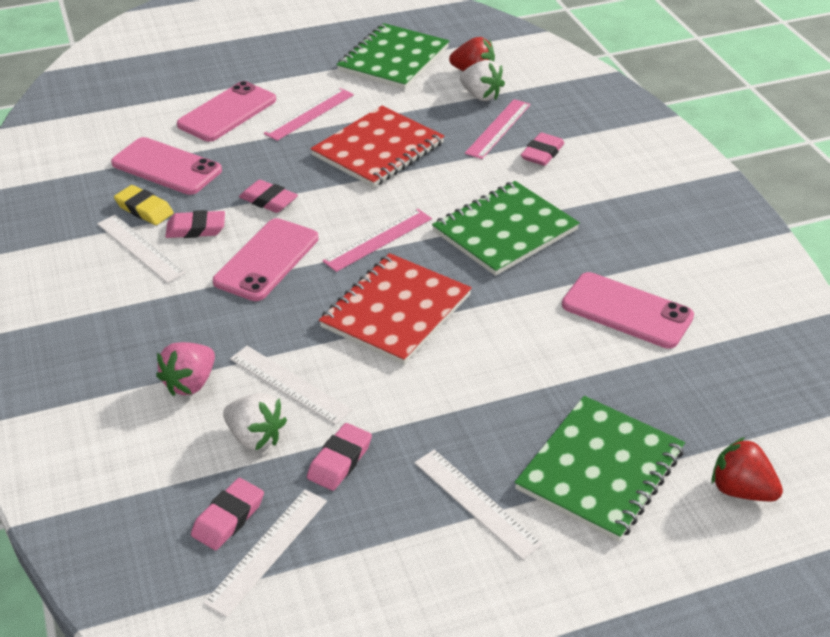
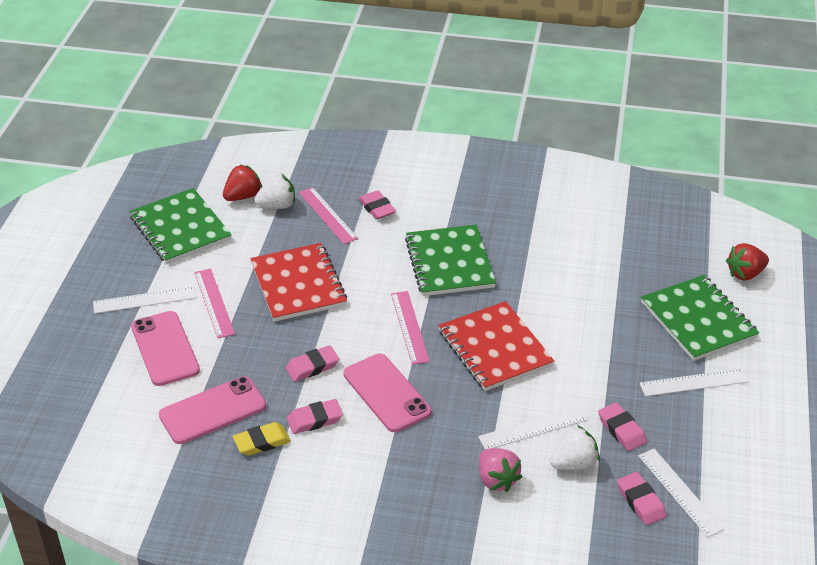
camera: 60 degrees left, 0 degrees up
(140, 248) = (313, 460): white ruler -> white ruler (145, 300)
(196, 229) = (315, 419): pink eraser -> pink eraser turned 45 degrees clockwise
(627, 311) = (571, 247): pink phone -> none

